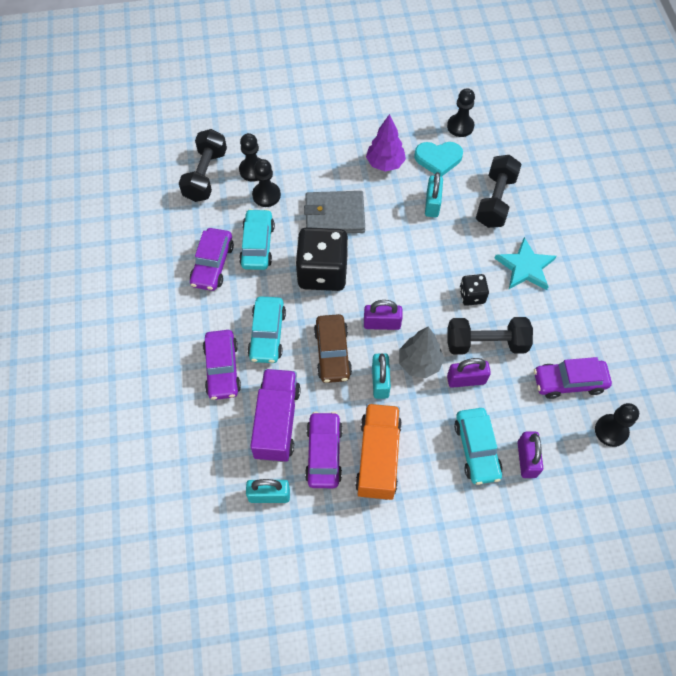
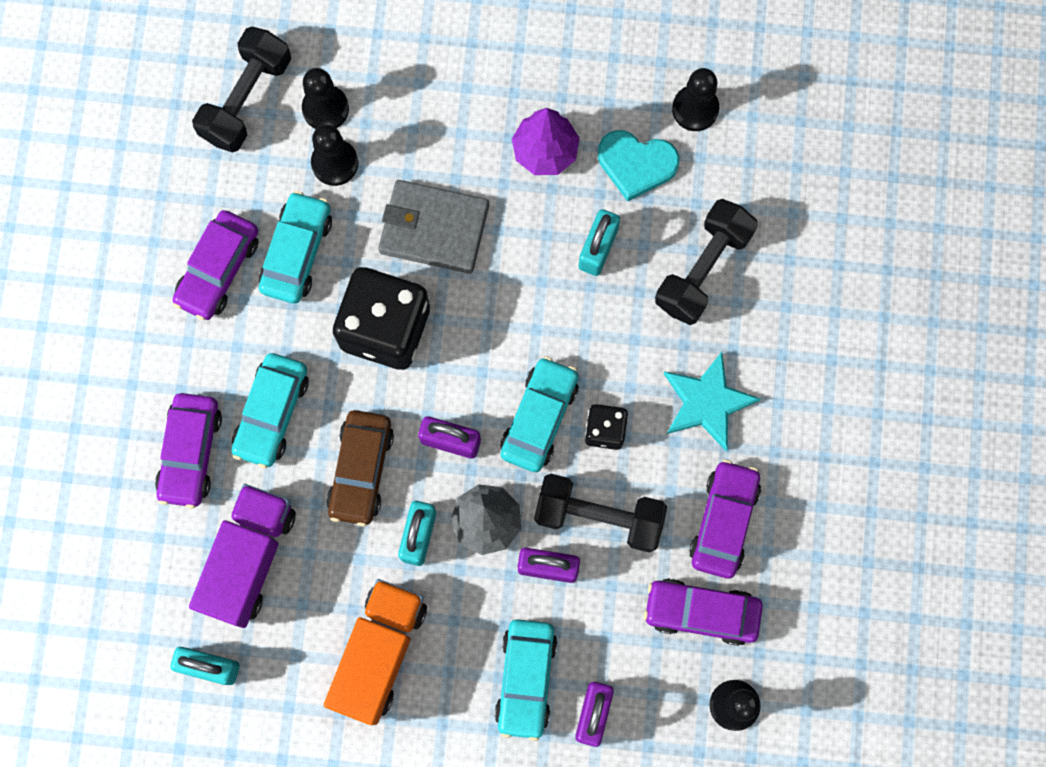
camera: 15 degrees right, 15 degrees up
(324, 453) = (303, 625): purple car -> purple car (723, 521)
(430, 298) = (539, 417): none -> turquoise car

